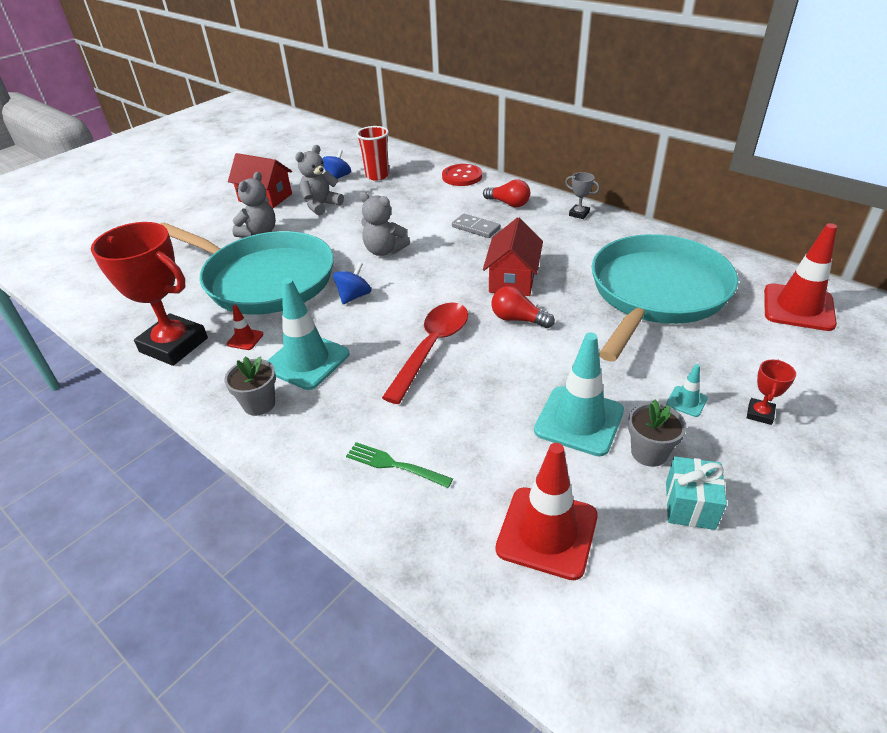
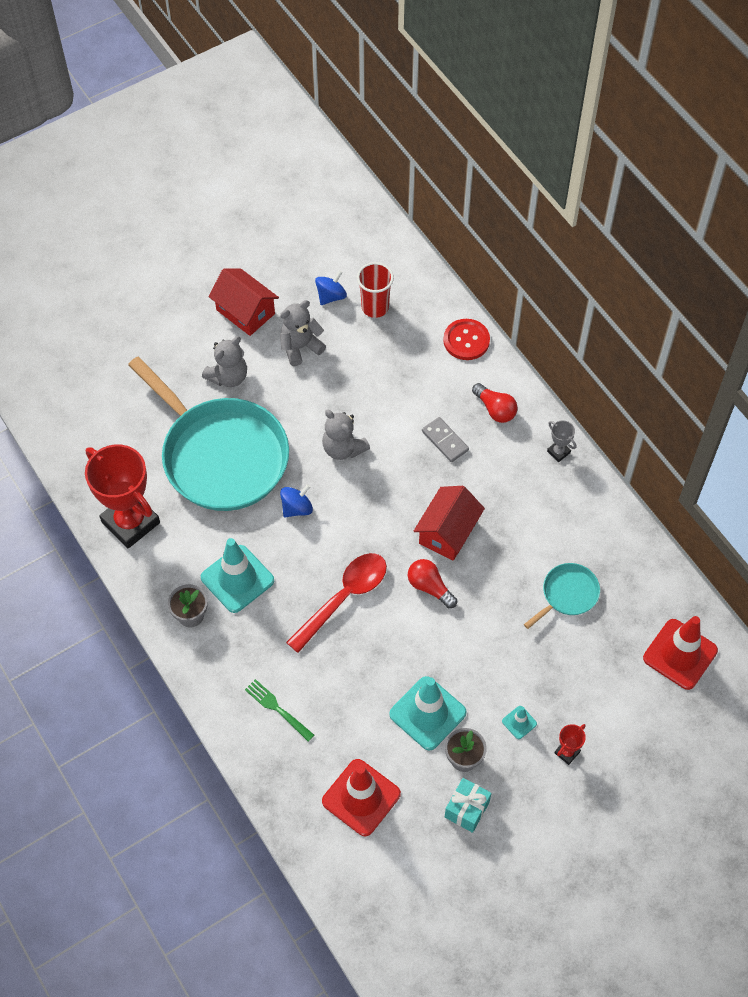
camera: 15 degrees right, 20 degrees up
(245, 339) = (191, 535): red traffic cone -> none
(656, 293) = (567, 594): turquoise pan -> turquoise pan, size x0.43

